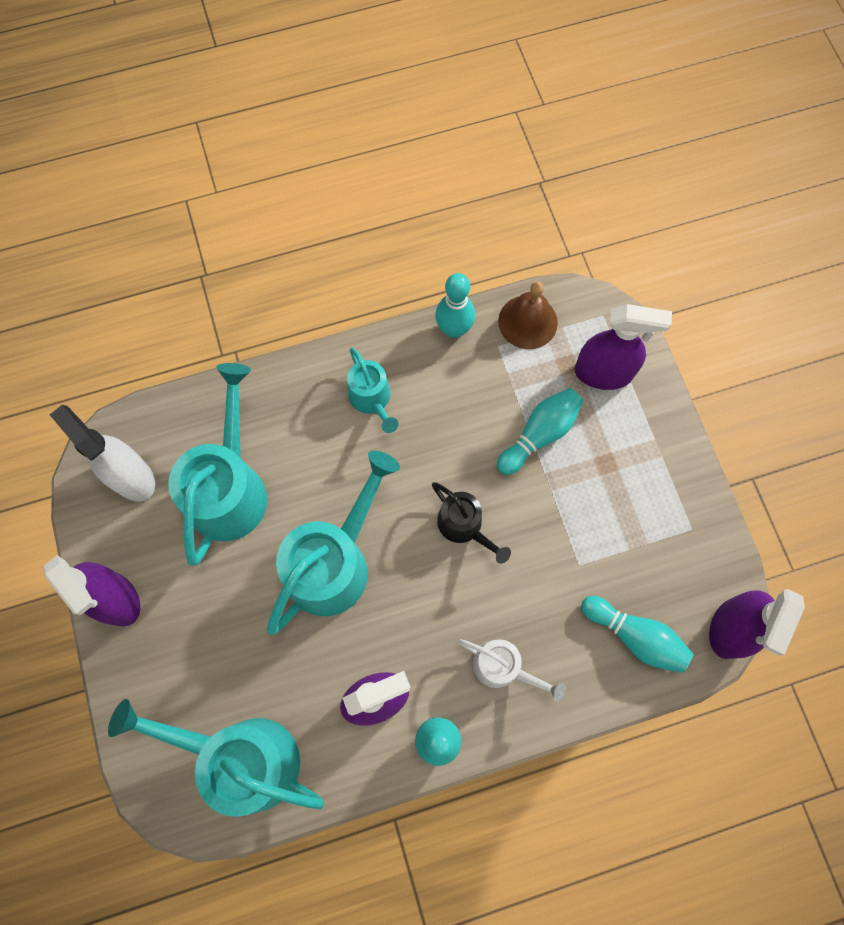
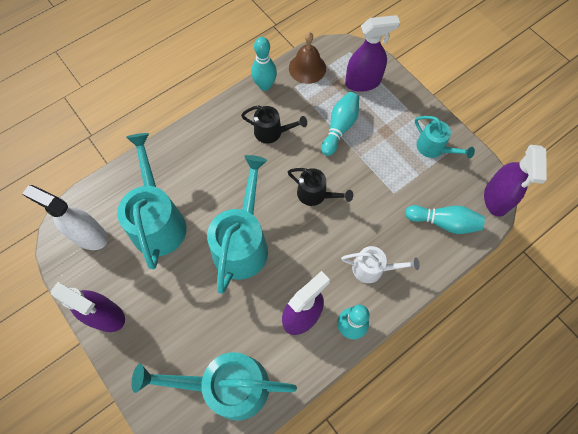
camera: 20 degrees left, 5 degrees down
(372, 400) = (230, 140): turquoise watering can -> turquoise watering can (434, 148)
(437, 408) = (272, 132): none -> black watering can

